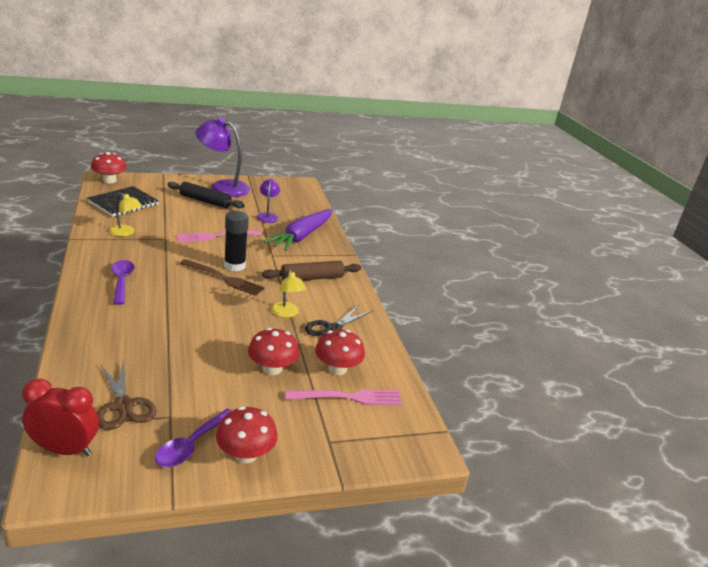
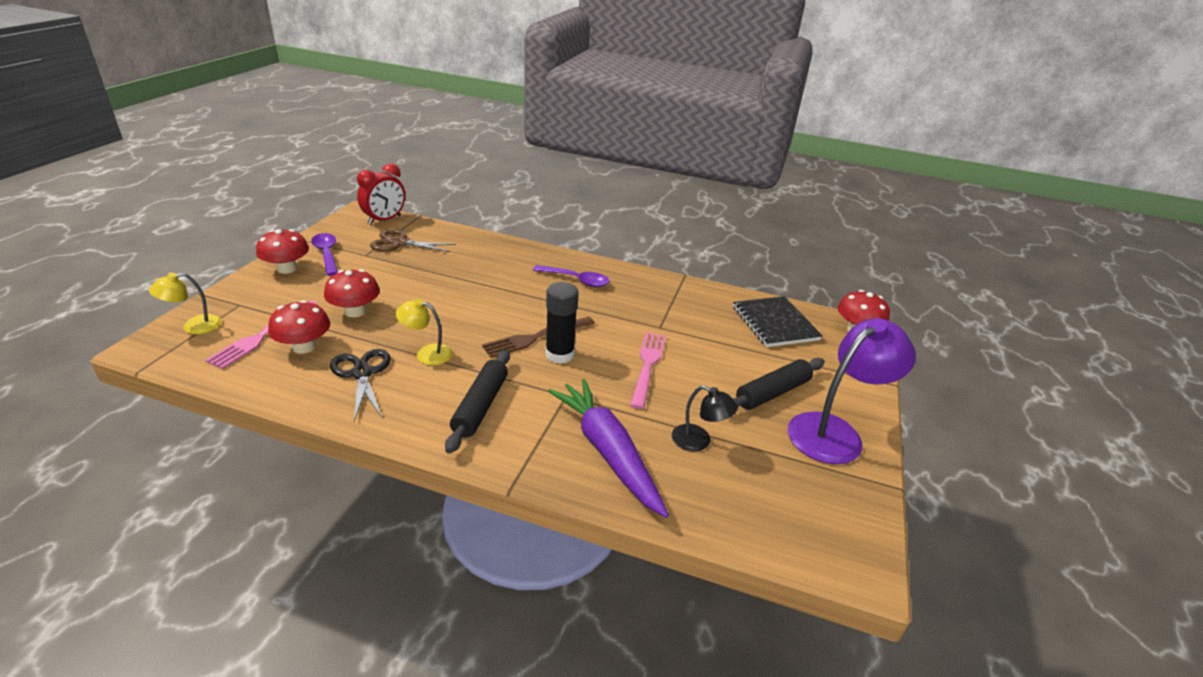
camera: 125 degrees right, 5 degrees up
(126, 233) = (686, 306): yellow lamp -> yellow lamp (194, 326)
(267, 216) = (698, 441): purple lamp -> black lamp
(312, 278) = (480, 406): brown rolling pin -> black rolling pin

